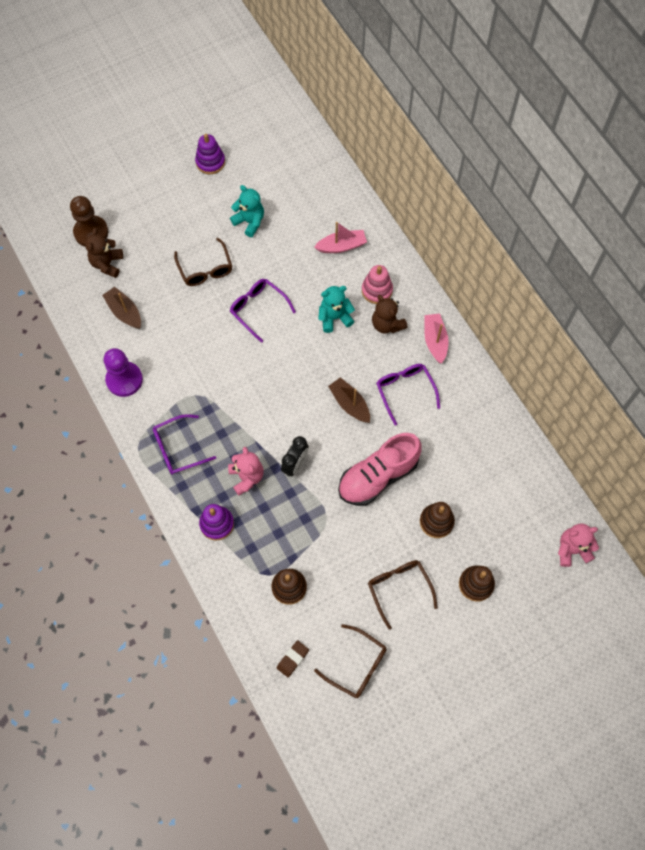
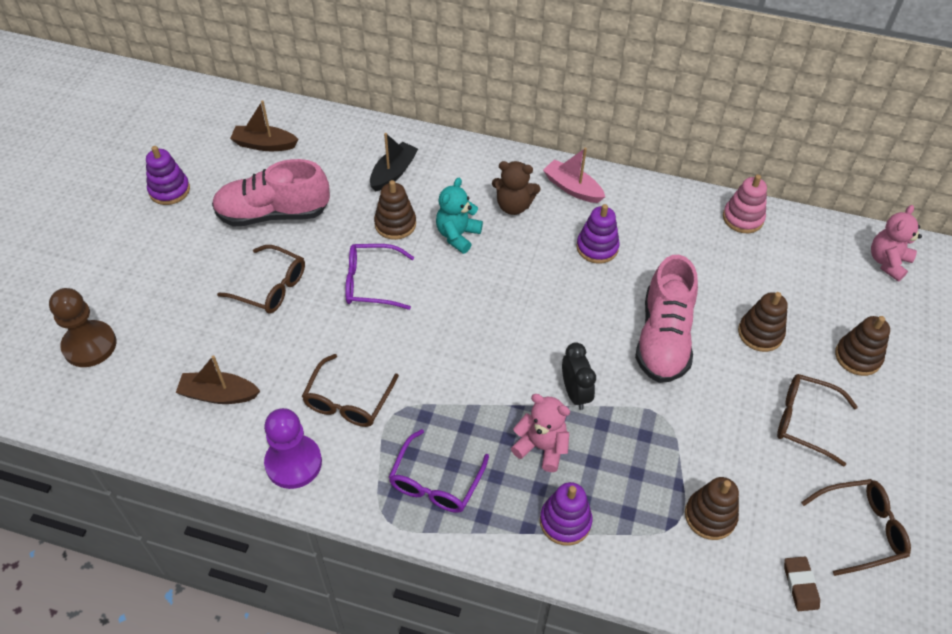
camera: 45 degrees left, 15 degrees down
(107, 264) = (144, 362): brown teddy bear -> none
(180, 369) = (348, 401): none -> brown glasses
(249, 222) = (273, 214): turquoise teddy bear -> pink shoe
(308, 282) = (395, 224): none -> brown stacking toy
(341, 246) = (393, 173): pink boat -> black boat
(350, 404) = (561, 297): brown boat -> brown boat (265, 145)
(377, 290) = (470, 185): pink stacking toy -> pink stacking toy (743, 218)
(405, 391) = (597, 247): purple glasses -> purple stacking toy

